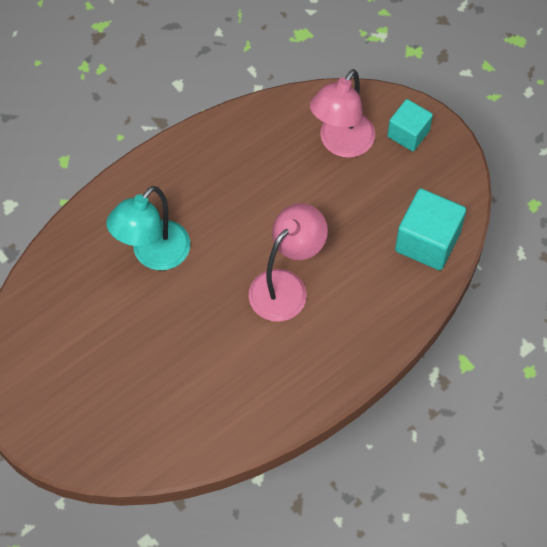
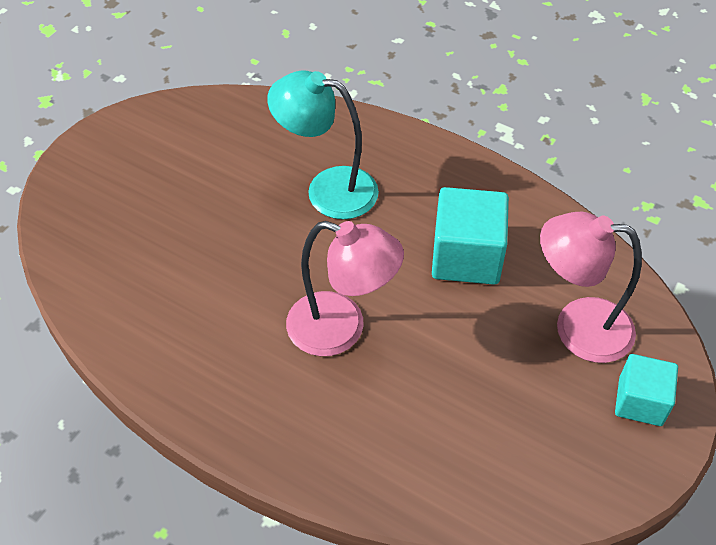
camera: 70 degrees right, 10 degrees down
(427, 241) = (483, 477): turquoise cube -> turquoise cube (466, 256)

